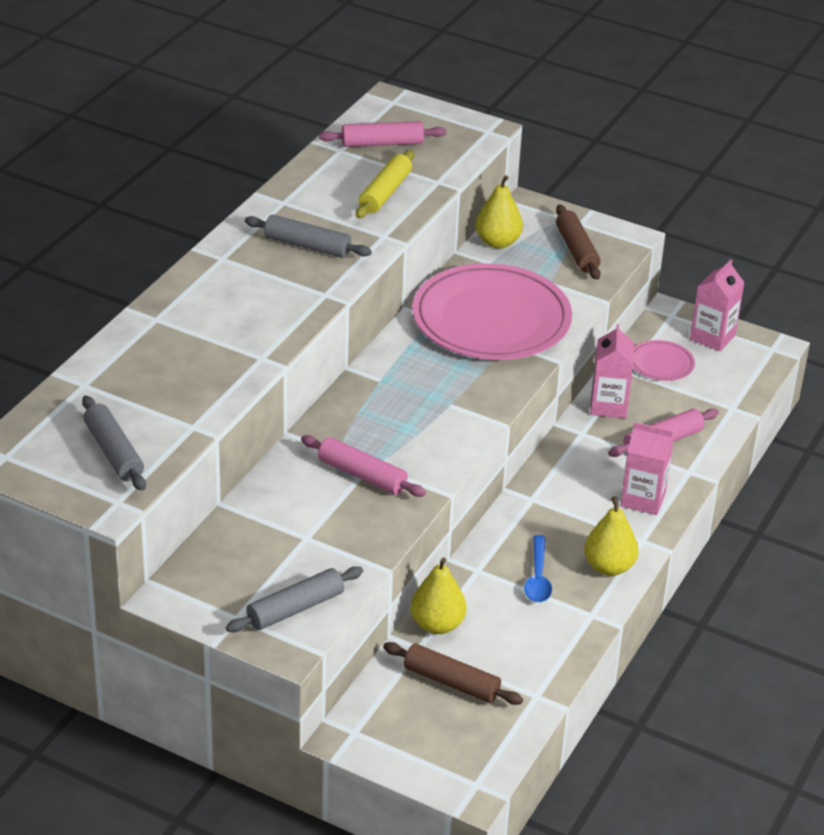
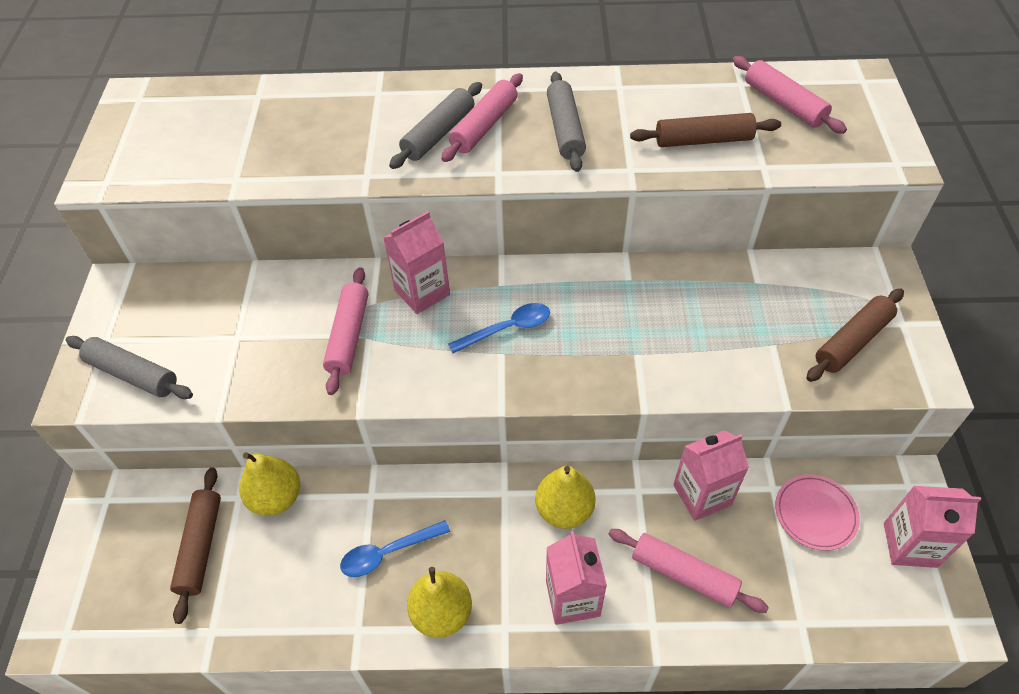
camera: 65 degrees right, 15 degrees up
(114, 452) = (173, 150): grey rolling pin -> grey rolling pin (439, 134)
(261, 281) = (484, 126): none -> pink rolling pin
(350, 422) = (422, 292): none -> pink carton
(385, 193) = (703, 140): yellow rolling pin -> brown rolling pin
(429, 393) = (507, 329): none -> blue spoon
(491, 319) = (665, 324): pink plate -> none
(497, 242) = (797, 273): yellow pear -> yellow pear (564, 510)

